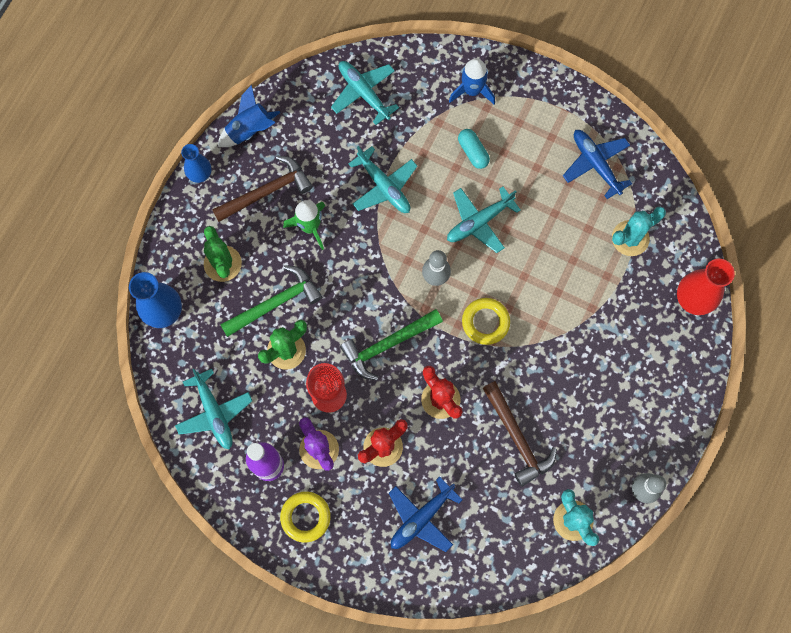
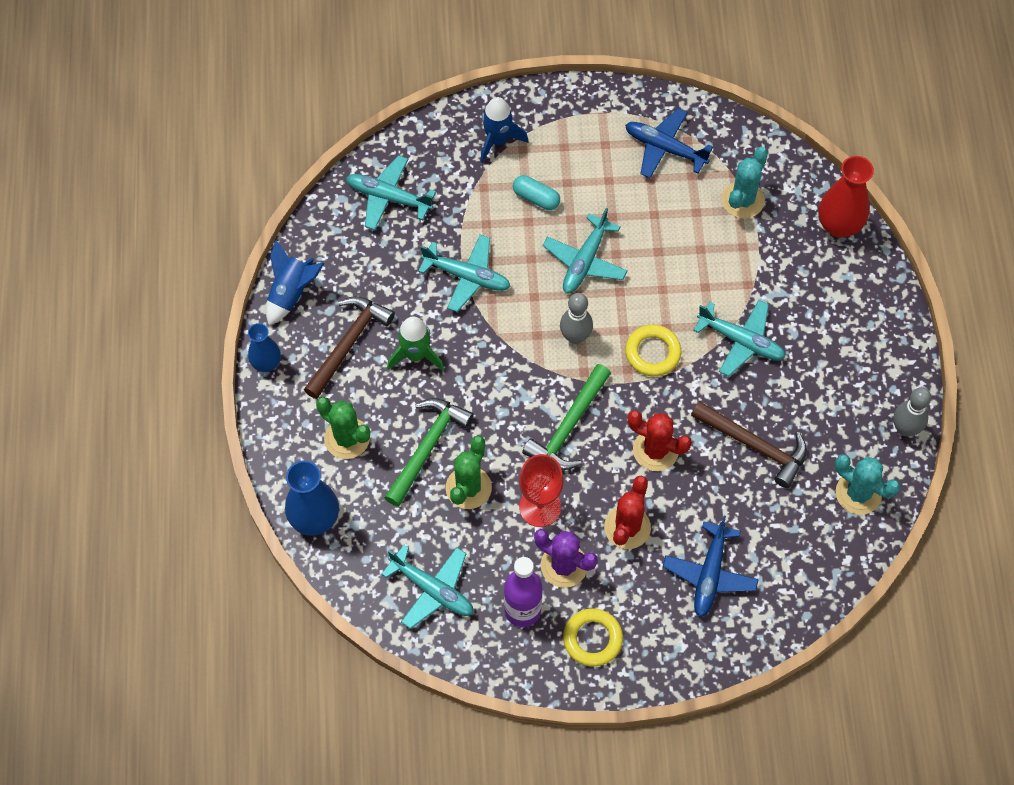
camera: 30 degrees left, 10 degrees down
(558, 350) = (741, 341): none -> turquoise plane

